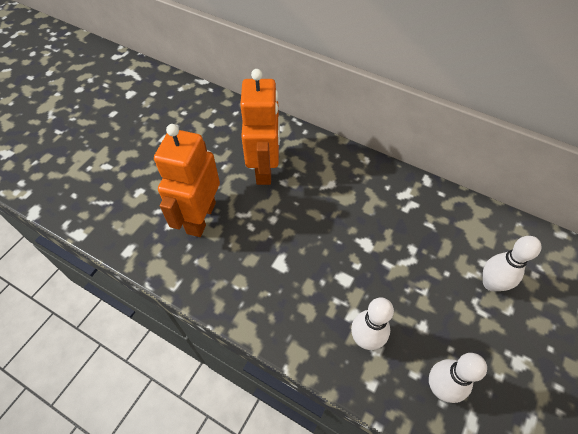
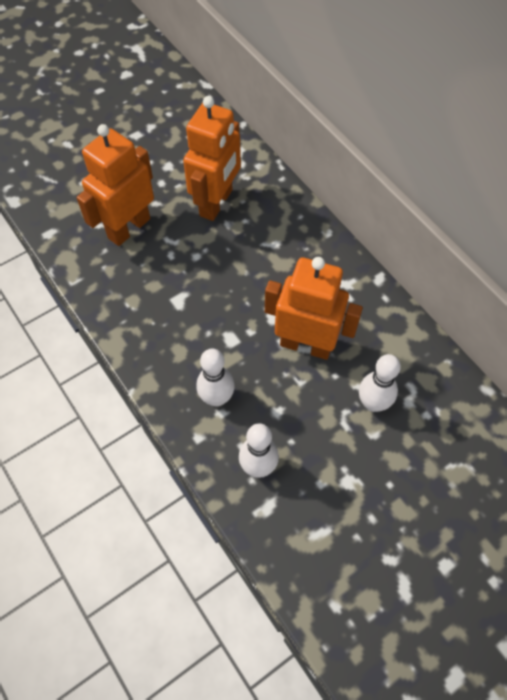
camera: 25 degrees right, 5 degrees up
(408, 257) = (306, 345): none -> orange robot

